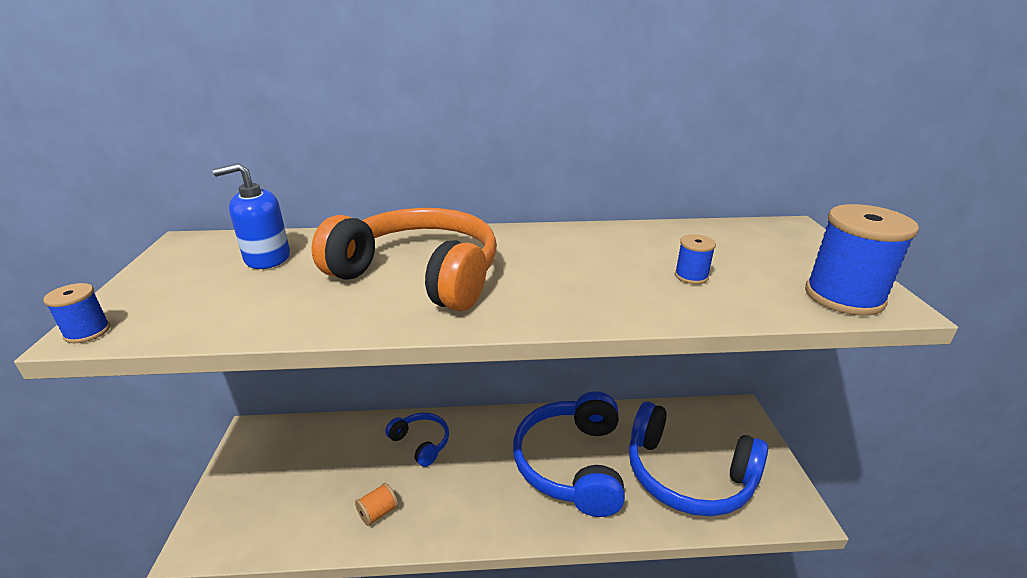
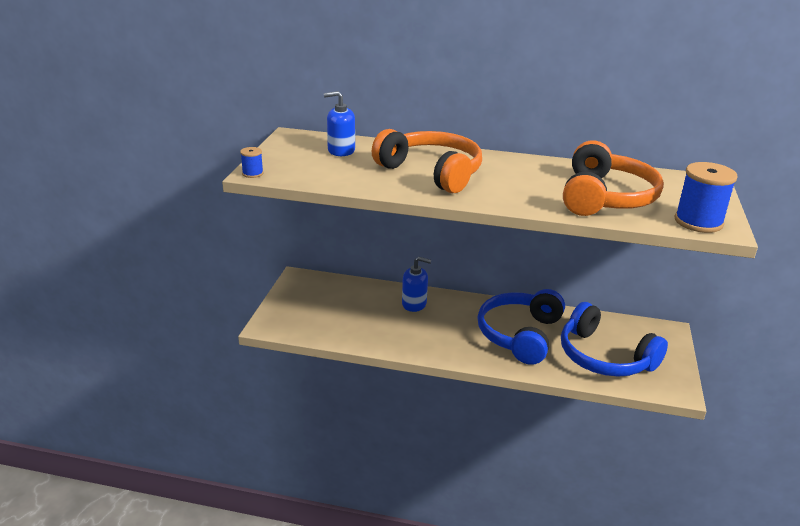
camera: 15 degrees right, 0 degrees up
(378, 512) = (379, 334): orange spool -> none
(421, 443) = (414, 304): blue headphones -> blue soap dispenser
(691, 276) = (605, 197): blue spool -> orange headphones

